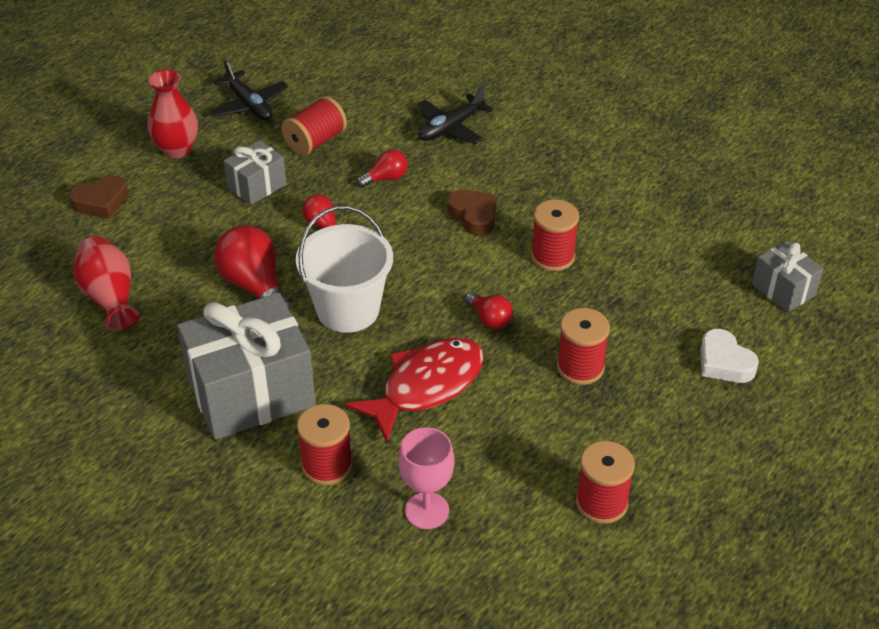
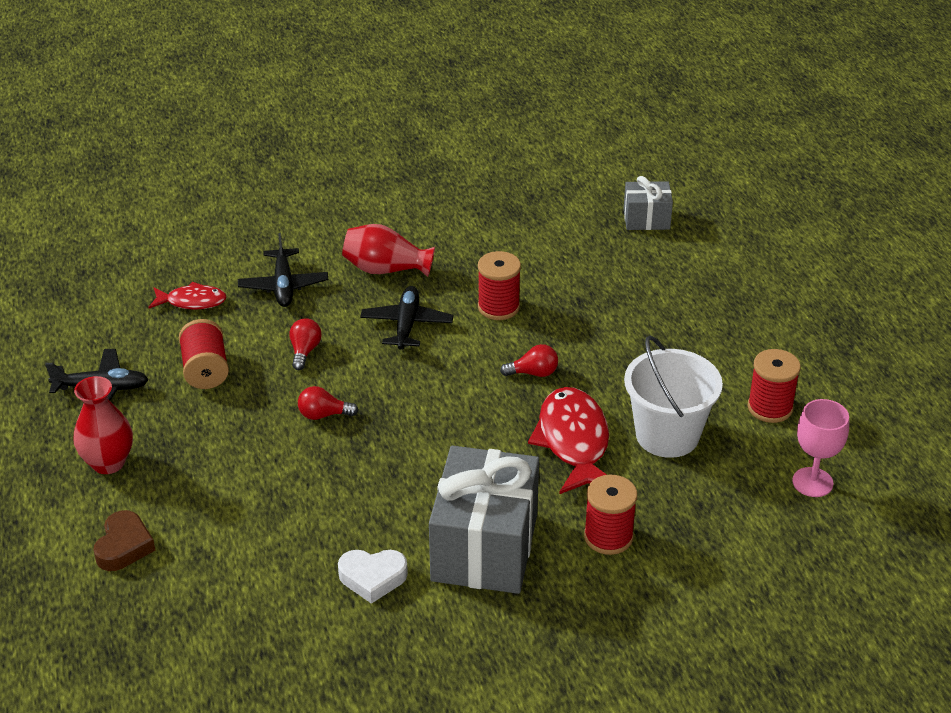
camera: 55 degrees left, 5 degrees down
(110, 297) = (269, 592): red vase -> red vase (385, 269)
(255, 286) = (355, 490): red light bulb -> none
(257, 186) = (223, 432): grey gift -> none
(348, 310) = (443, 446): white bucket -> white bucket (667, 435)
(384, 94) = (192, 301): none -> red fish
(427, 510) = (703, 501): pink goblet -> pink goblet (812, 482)
(474, 215) = (407, 325): brown heart -> black plane
(580, 367) = (630, 352): red spool -> none
(724, 362) = (690, 282): white heart -> white heart (372, 578)

